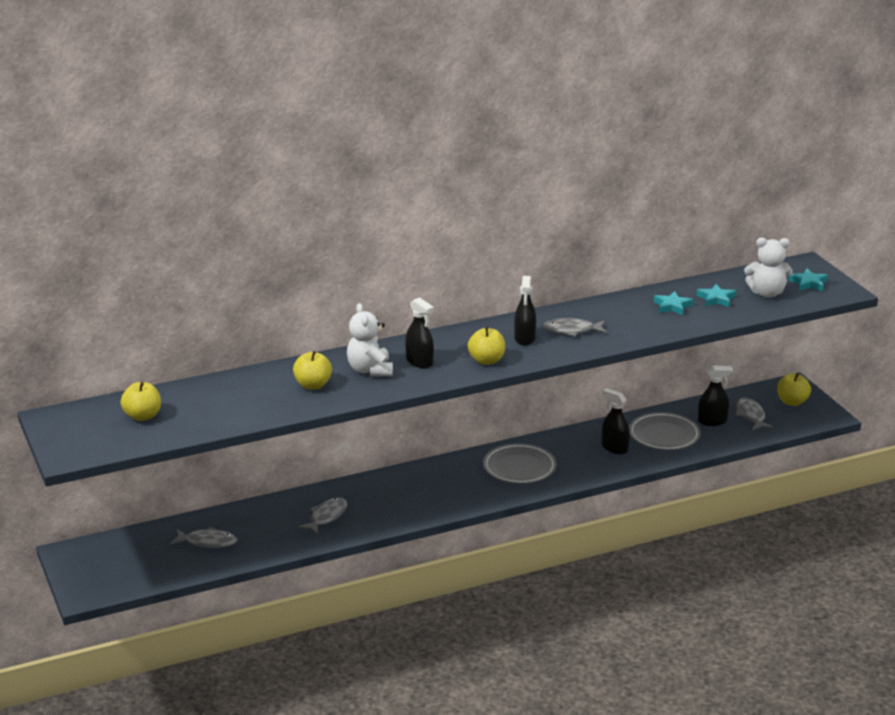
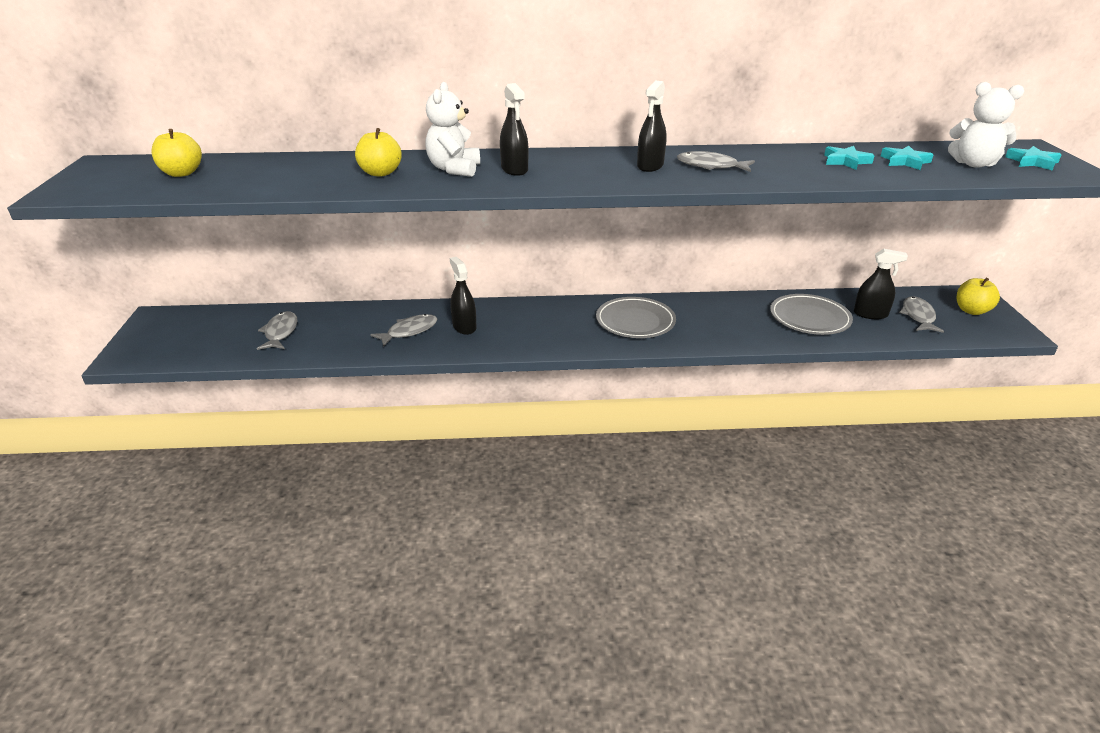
camera: 20 degrees right, 5 degrees up
(208, 542) = (280, 332): grey fish -> grey fish turned 120 degrees counterclockwise
(486, 360) = (590, 178): yellow apple -> none
(614, 448) = (748, 321): black spray bottle -> black spray bottle (464, 327)

